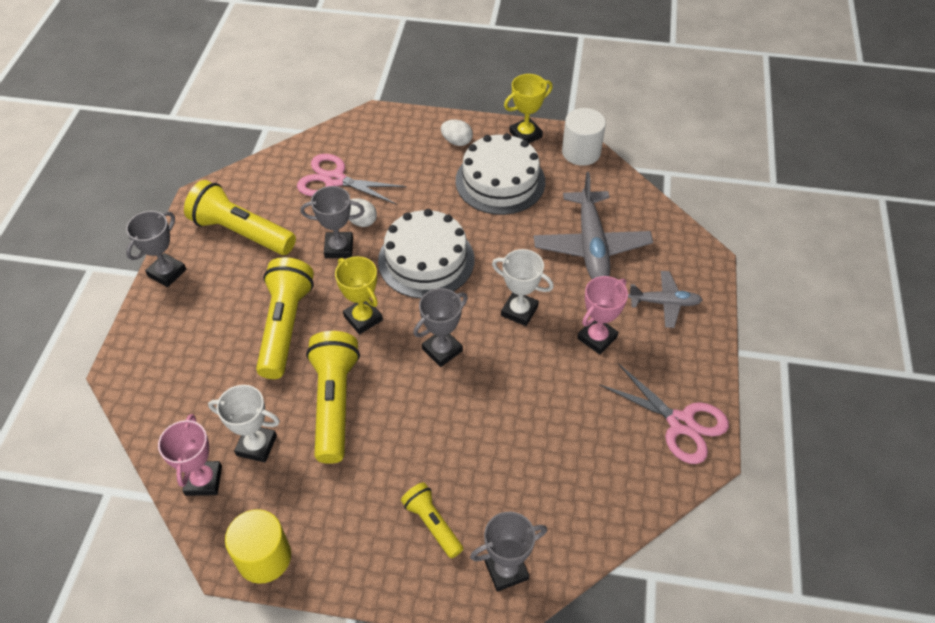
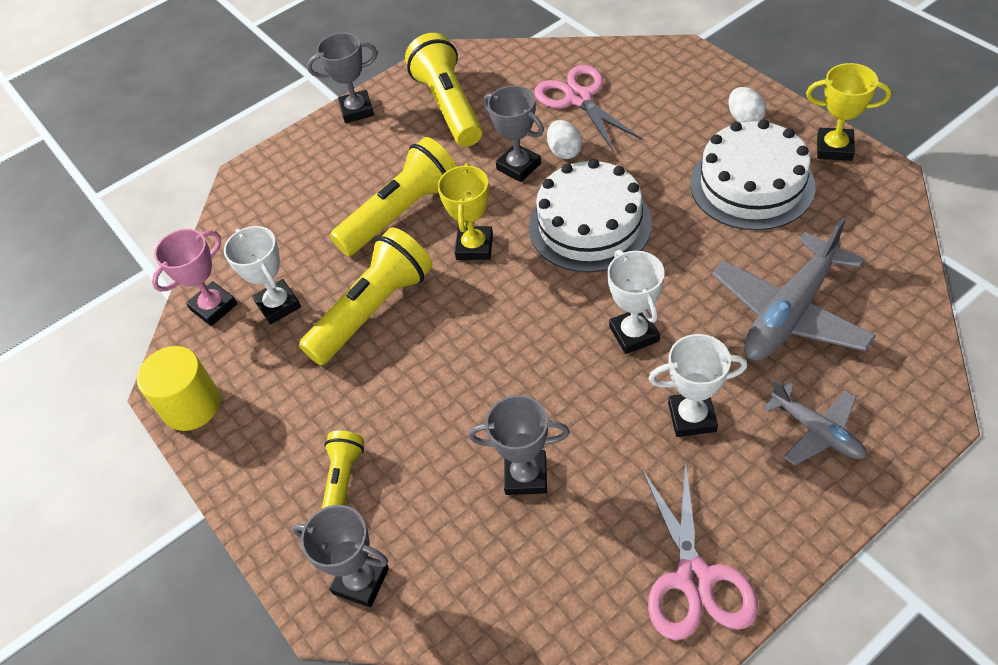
camera: 50 degrees right, 0 degrees up
(442, 350) = (516, 324): grey trophy -> grey trophy (525, 475)
(581, 152) = (885, 200): white cylinder -> none
(597, 338) = (692, 417): pink trophy -> white trophy

